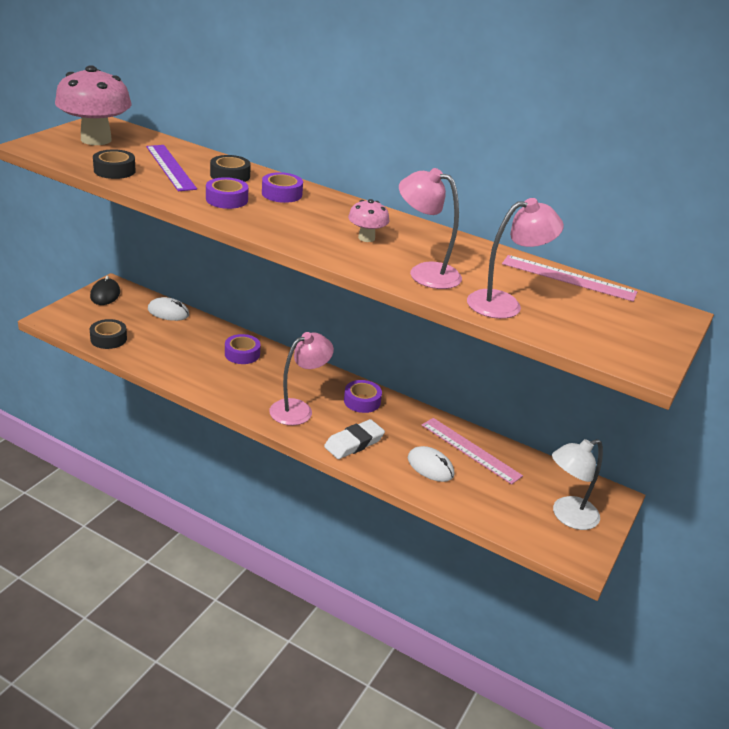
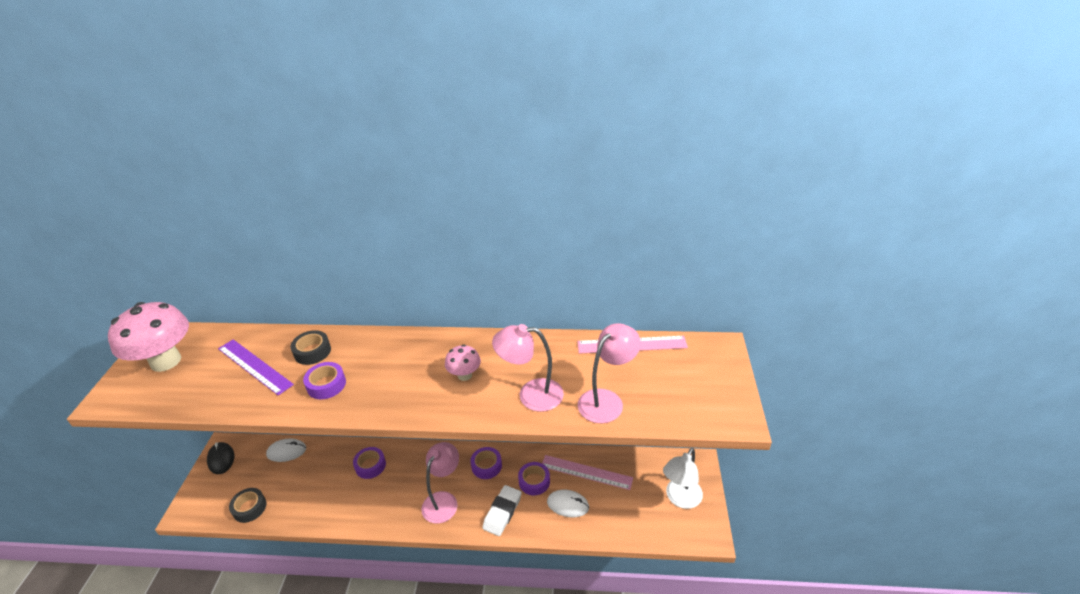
camera: 20 degrees left, 5 degrees up
(114, 170) = (205, 396): black tape -> none
(282, 194) = (368, 354): purple tape -> purple tape (534, 481)

